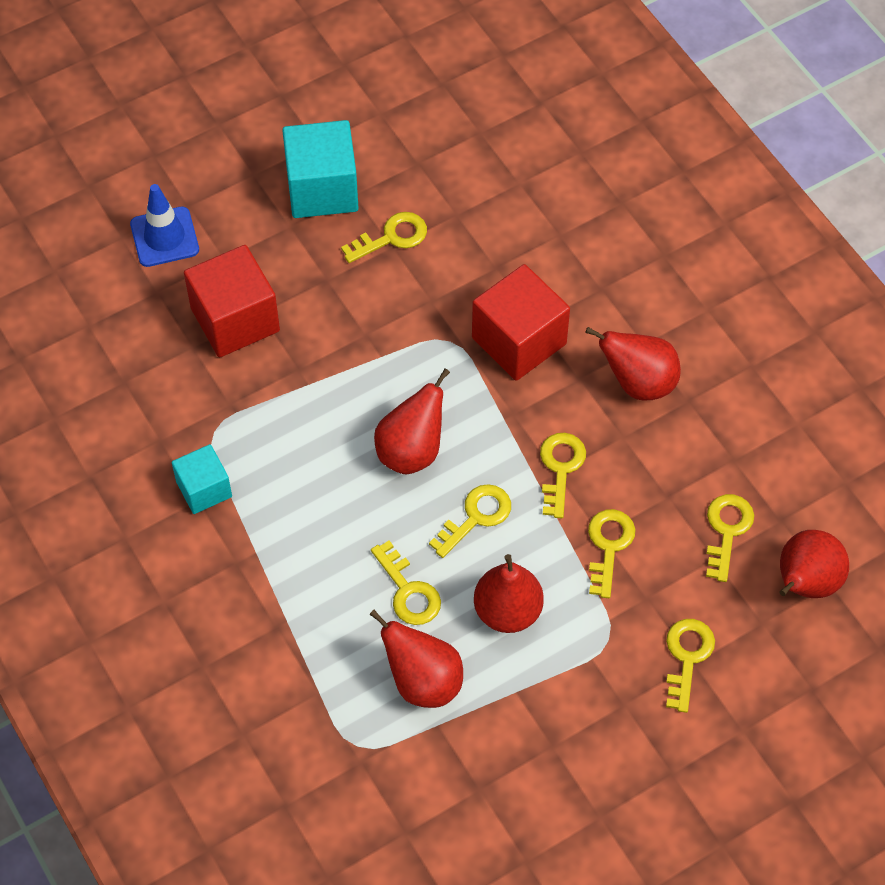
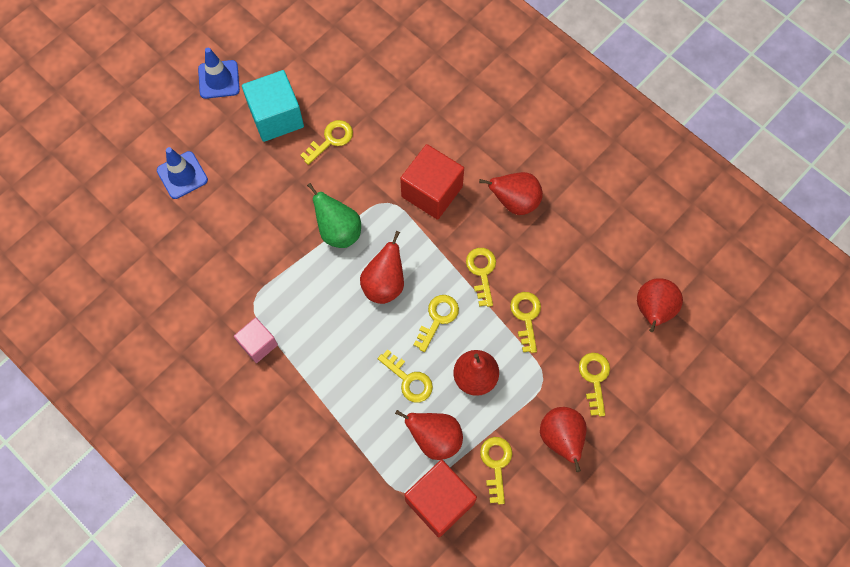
camera: 15 degrees left, 10 degrees up
(204, 489) = (258, 344): turquoise cube -> pink cube
(235, 320) = (245, 222): red cube -> red cube (439, 502)
(255, 121) = (219, 79): none -> blue traffic cone
(366, 363) = (338, 231): none -> green pear
(612, 728) = (561, 438): none -> red pear
(727, 531) = (596, 288): yellow key -> yellow key (496, 464)

